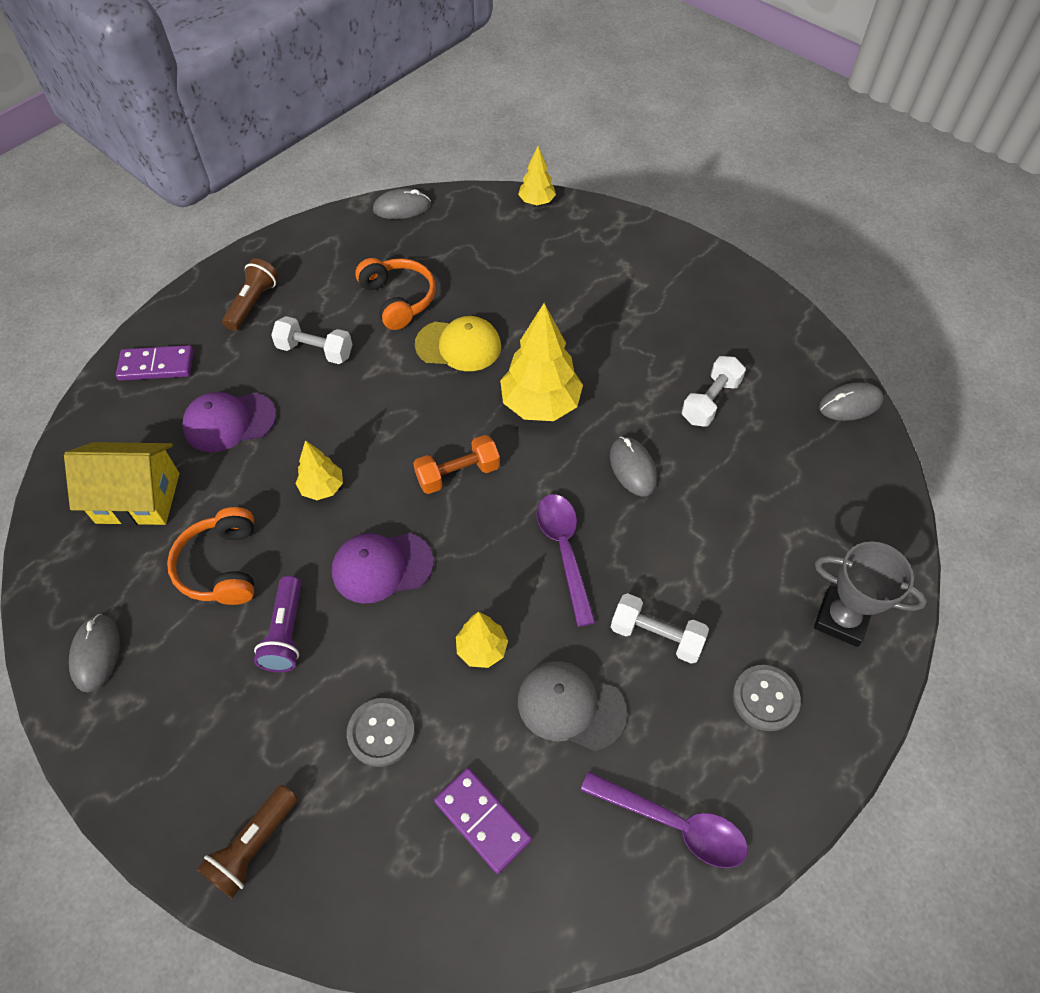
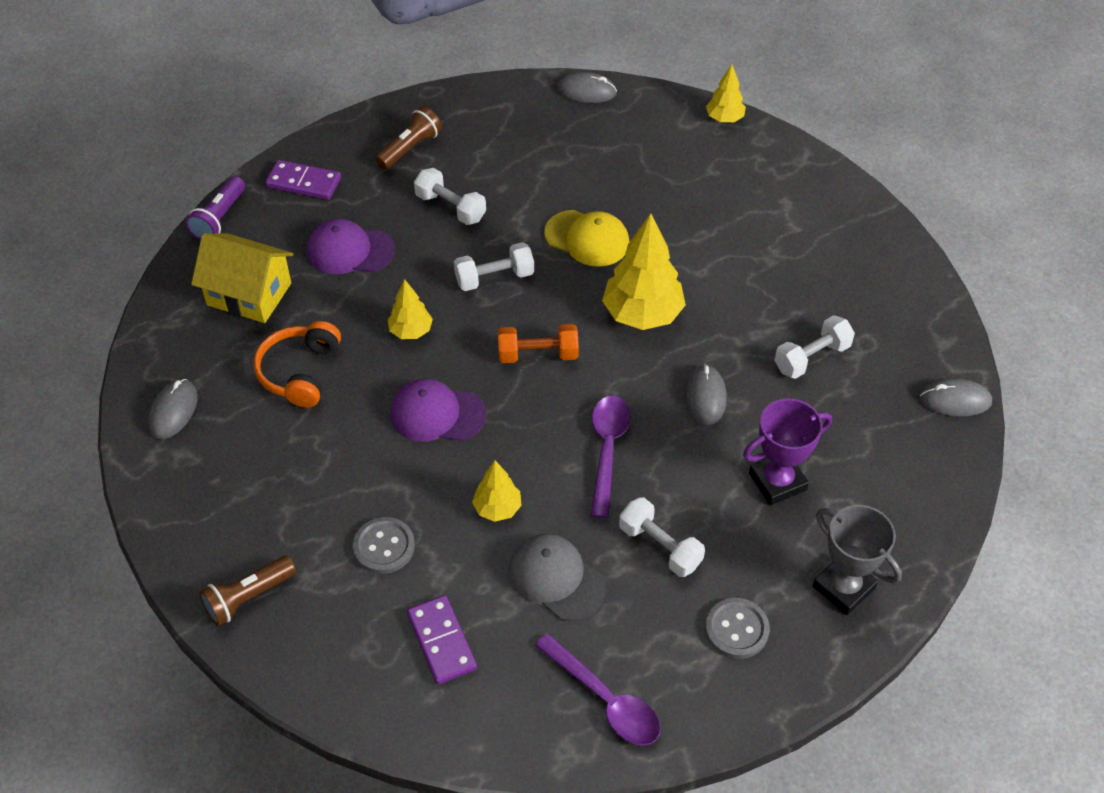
camera: 20 degrees right, 5 degrees down
(286, 633) = (334, 443): purple flashlight -> purple flashlight (219, 218)
(385, 409) = (494, 278): none -> white dumbbell
(398, 299) = (547, 180): orange headphones -> none
(734, 532) = (777, 481): none -> purple trophy

